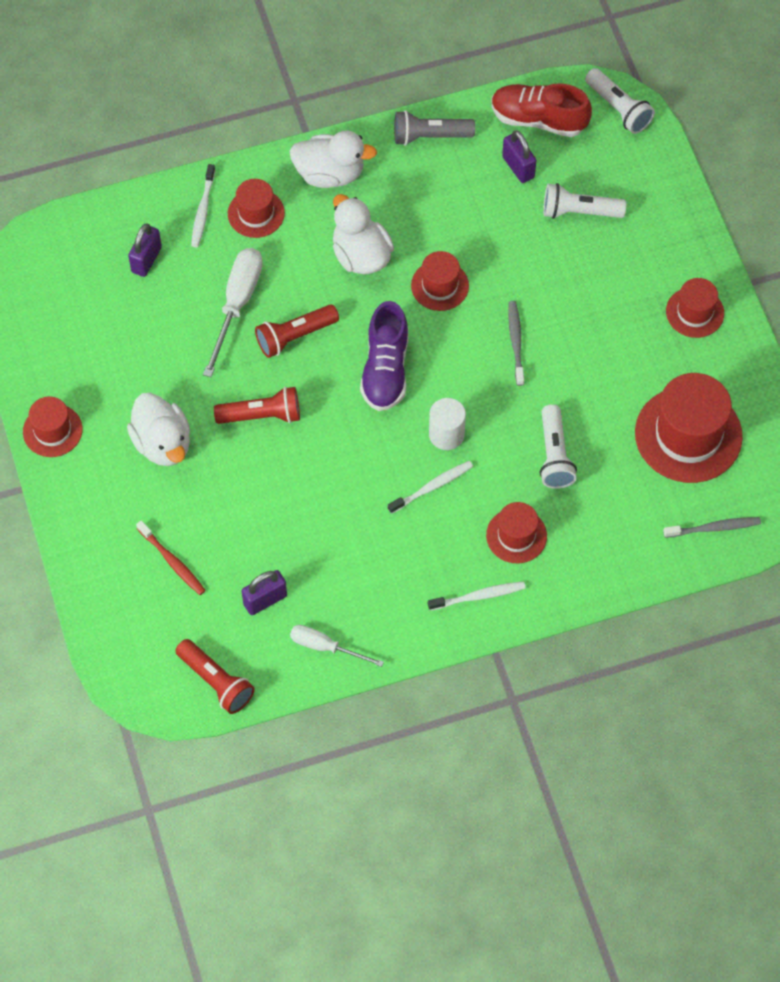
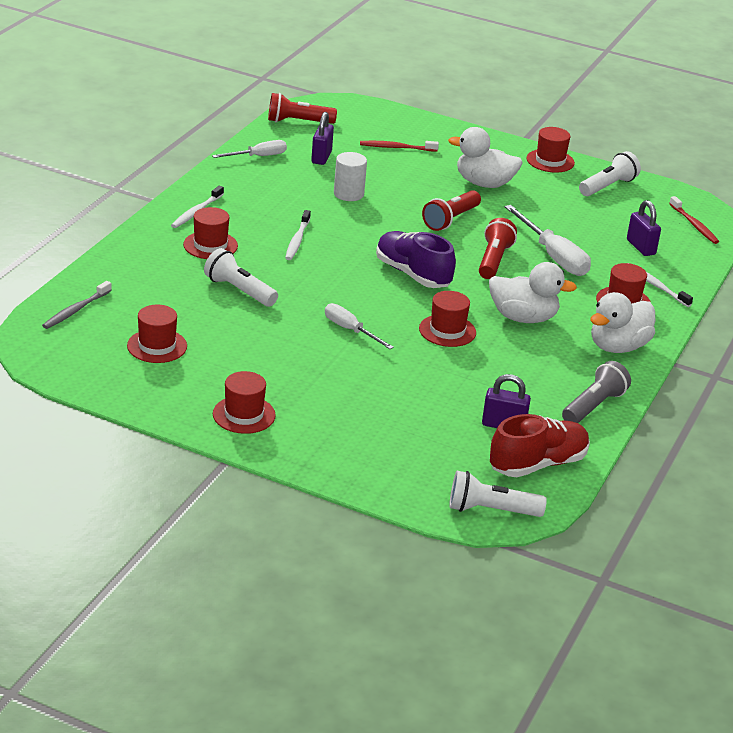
camera: 130 degrees right, 30 degrees down
(57, 251) = (694, 225): none -> red toothbrush
(446, 434) = (325, 266): white cylinder -> white cylinder (348, 194)
(516, 342) = (350, 330): grey toothbrush -> white screwdriver
(579, 211) = (418, 425): white flashlight -> white flashlight (608, 186)
(688, 435) = (157, 346): red hat -> red hat, size x0.56

